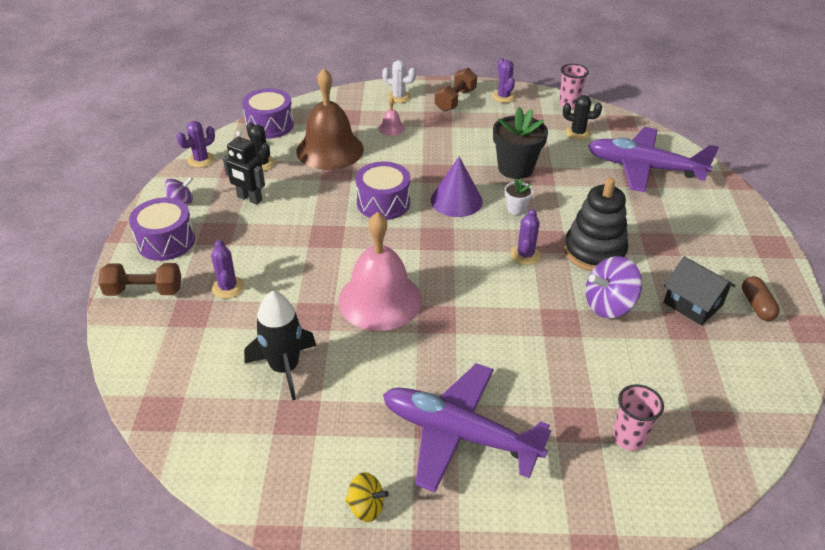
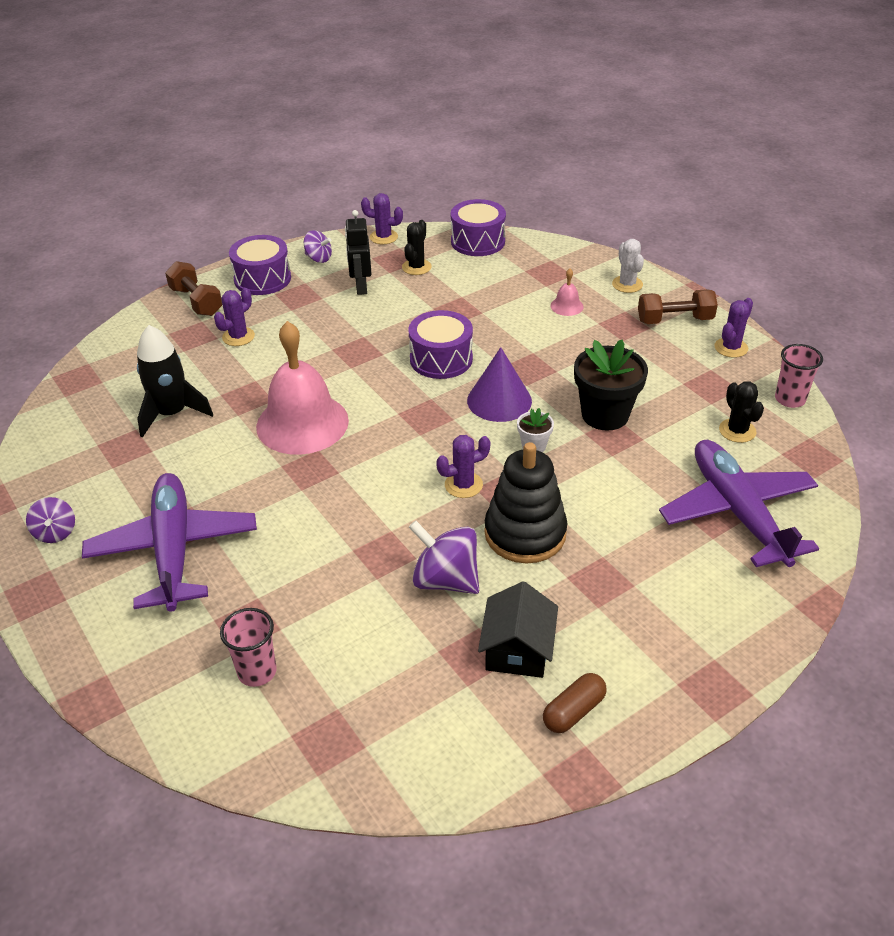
camera: 55 degrees right, 0 degrees up
(330, 150) = (483, 290): brown bell -> none
(366, 507) = (56, 532): yellow spinning top -> purple spinning top

